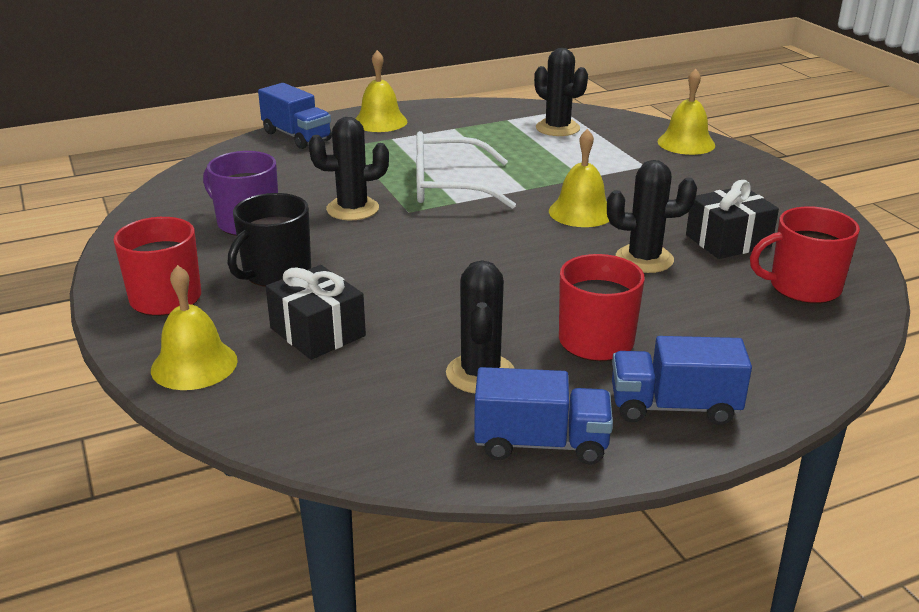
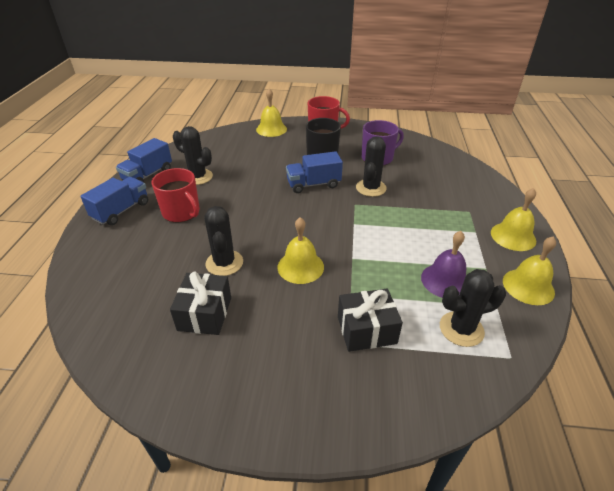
camera: 120 degrees right, 10 degrees up
(297, 136) = (495, 196): blue truck -> blue truck (313, 184)
(317, 332) = (265, 153): black gift -> black gift (366, 330)
(449, 187) = (377, 228): white glasses -> none
(499, 141) = (445, 280): none -> purple bell
(644, 259) = (224, 263): black cactus -> black cactus turned 45 degrees counterclockwise
(686, 143) = (380, 408): yellow bell -> yellow bell (528, 286)
(803, 287) = (128, 311): red mug -> none

